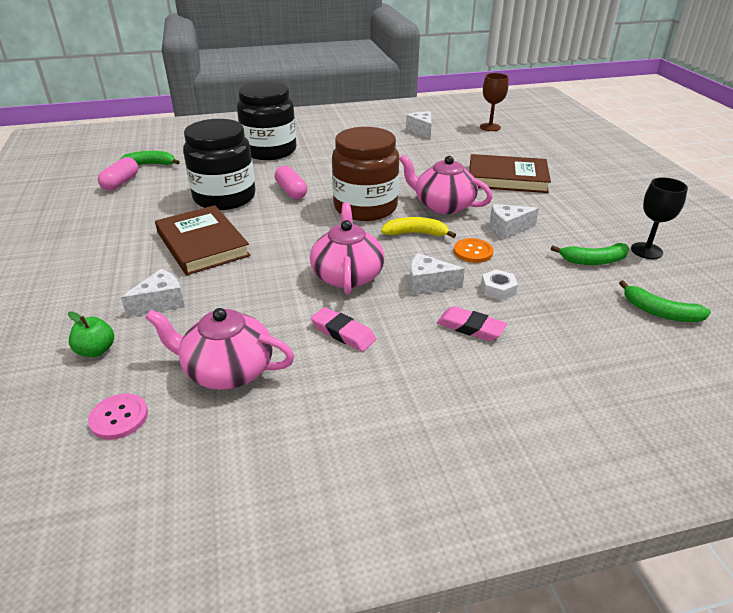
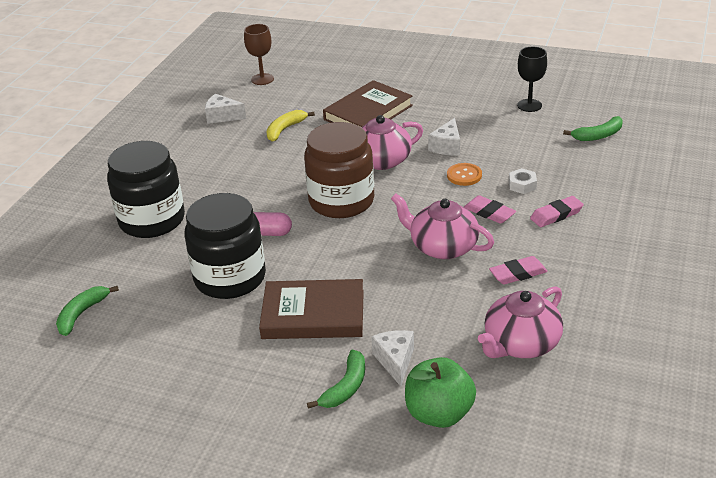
camera: 55 degrees left, 0 degrees up
(96, 350) = (439, 413): green apple -> green apple, size x1.78
(119, 417) = (538, 413): pink button -> none
(121, 182) = (106, 345): pink capsule -> none
(416, 233) = (411, 191): yellow banana -> yellow banana (285, 129)
(428, 284) = (489, 213): white cheese -> pink eraser
(593, 261) = (522, 131): green banana -> green banana (346, 387)

